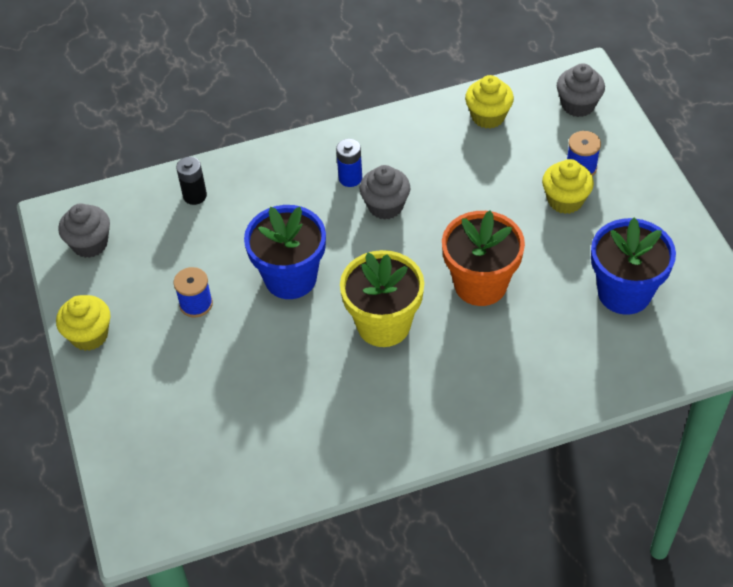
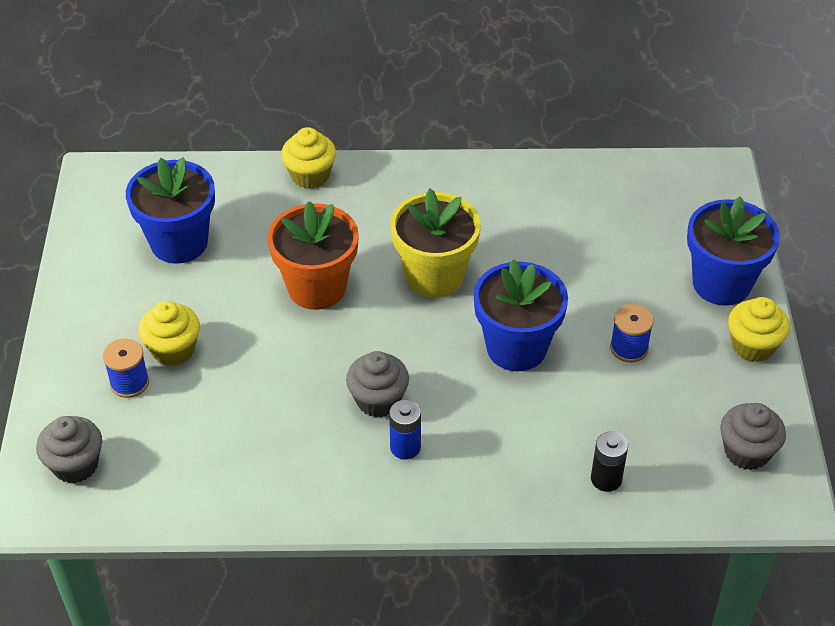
camera: 165 degrees left, 5 degrees down
(121, 390) = (721, 283): none -> blue flower pot
(488, 116) = (195, 482): yellow cupcake -> yellow cupcake (310, 175)

